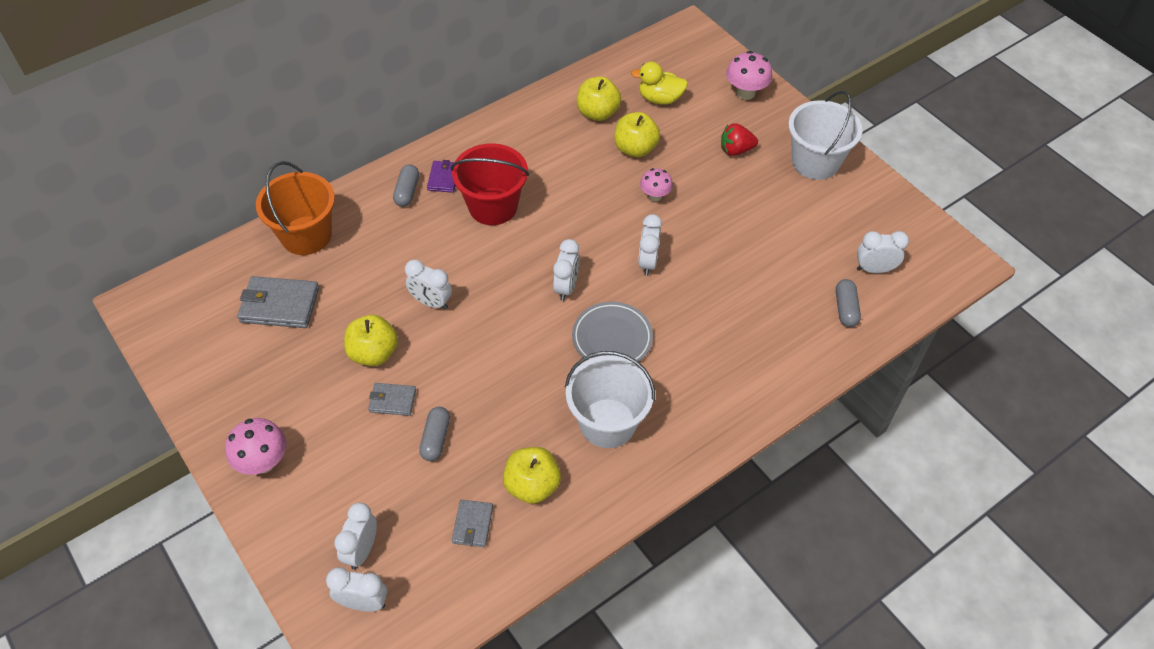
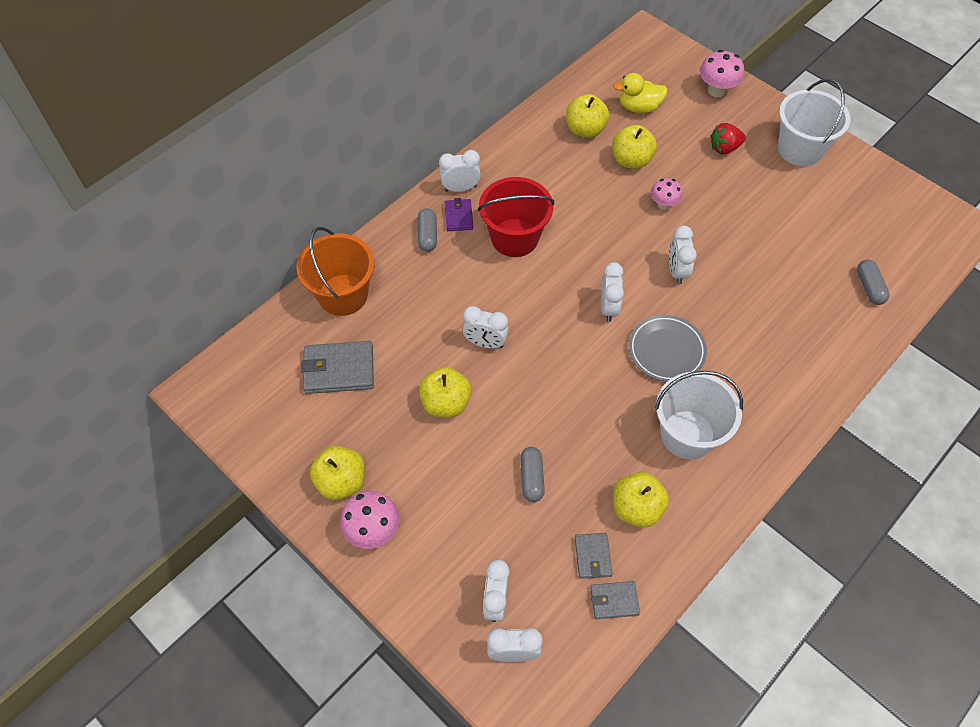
camera: 10 degrees left, 5 degrees up
(248, 410) = (341, 481): none -> yellow apple
(392, 401) = (479, 447): grey wallet -> grey wallet (614, 601)
(874, 269) = (883, 245): white clock -> white clock (460, 188)

